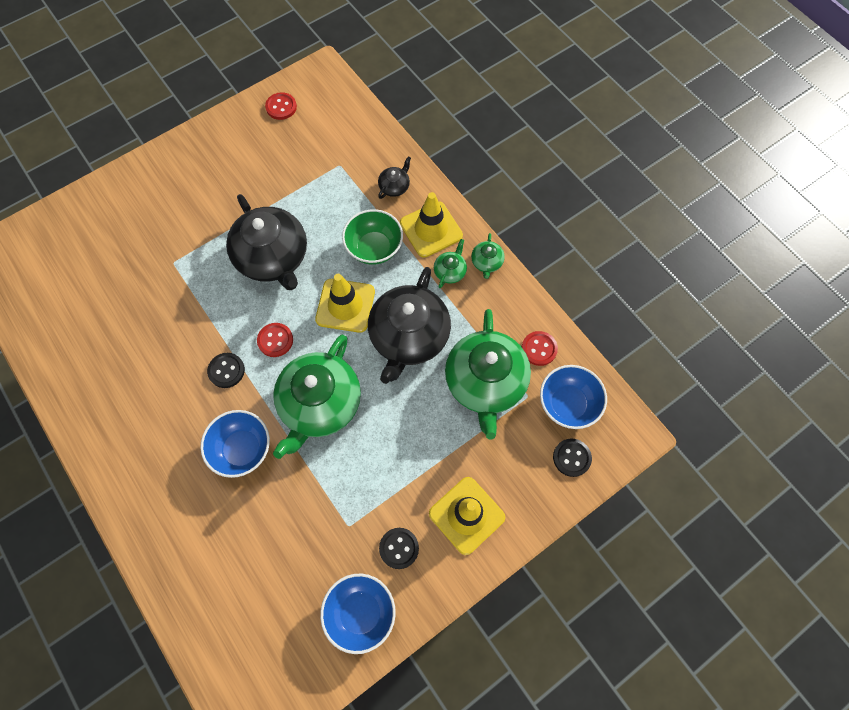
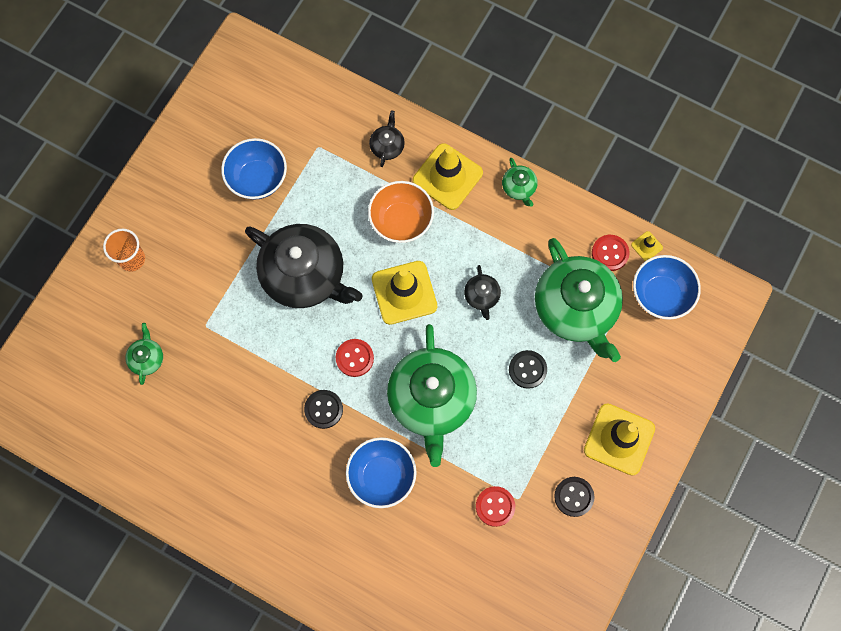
camera: 25 degrees left, 5 degrees up
(148, 189) = (132, 259): none -> orange cup
(281, 107) = (220, 107): red button -> red button (495, 506)
(360, 612) = (568, 567): blue bowl -> blue bowl (257, 179)
(374, 248) = (401, 221): green bowl -> orange bowl
(409, 336) = (482, 296): black teapot -> black teapot, size x0.42
(450, 271) = (488, 212): green teapot -> green teapot (147, 358)
(571, 458) = (687, 343): black button -> black button (527, 369)
(575, 357) = (646, 246): none -> yellow traffic cone

